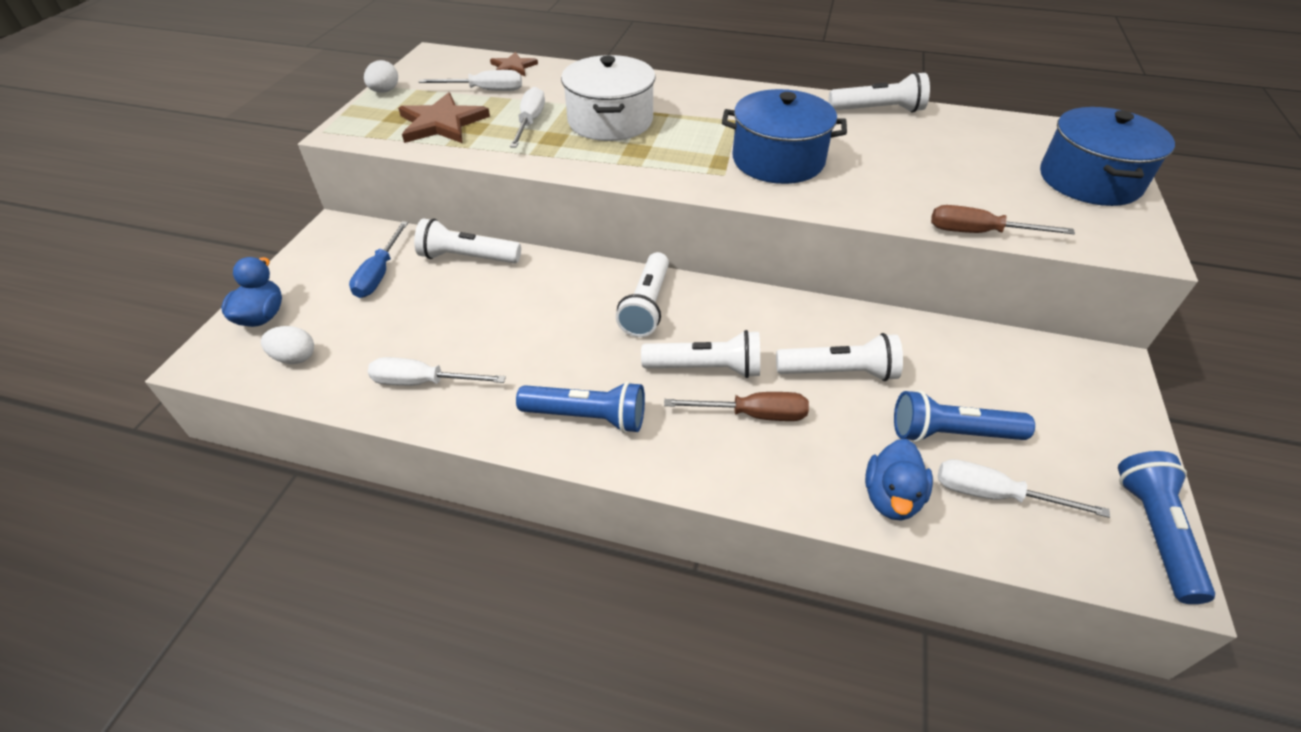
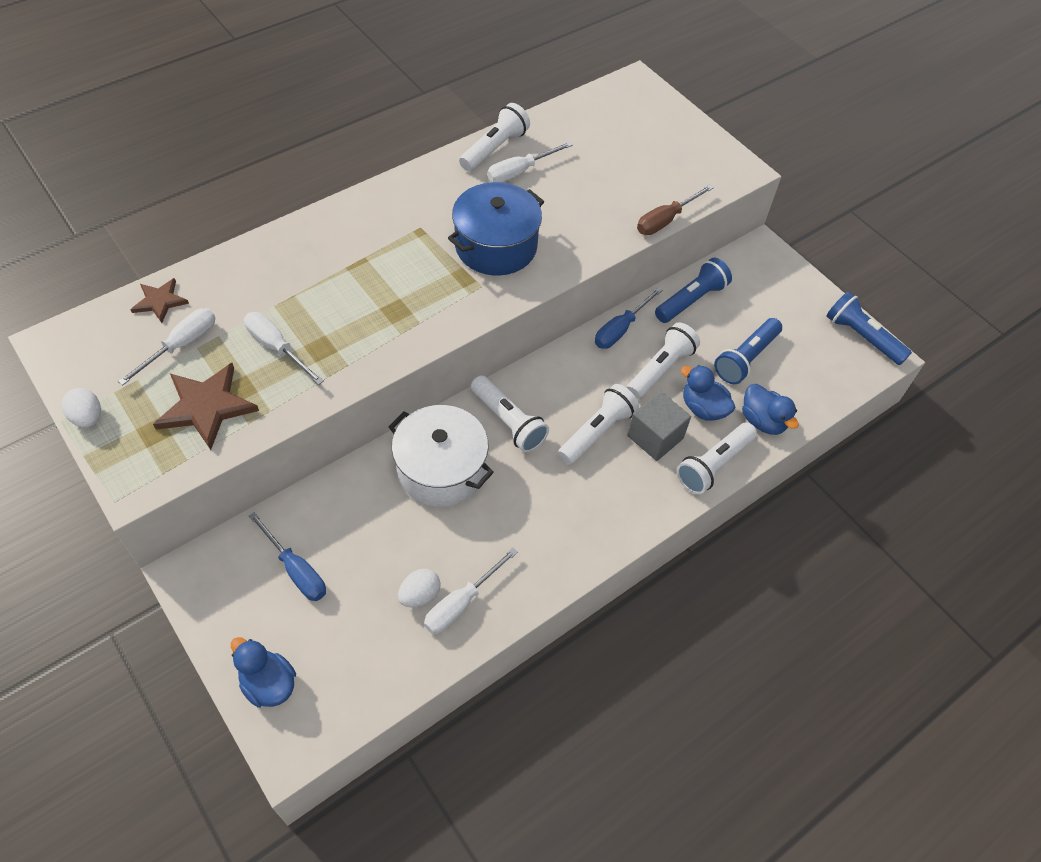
camera: 55 degrees left, 10 degrees up
(295, 358) = (350, 679): white egg -> white egg (420, 595)
(467, 257) = (338, 497): white flashlight -> white flashlight (713, 465)
(587, 417) = (582, 524): blue flashlight -> blue flashlight (691, 300)
(610, 121) = (335, 298): white pot -> white pot (441, 469)
(752, 414) = (655, 437): brown screwdriver -> grey cube
(837, 433) = (703, 408): none -> blue duck
(844, 318) = (620, 329): none -> blue screwdriver
(994, 495) = (795, 377): white screwdriver -> white screwdriver (520, 172)
(1089, 180) = (669, 131): blue pot -> none

